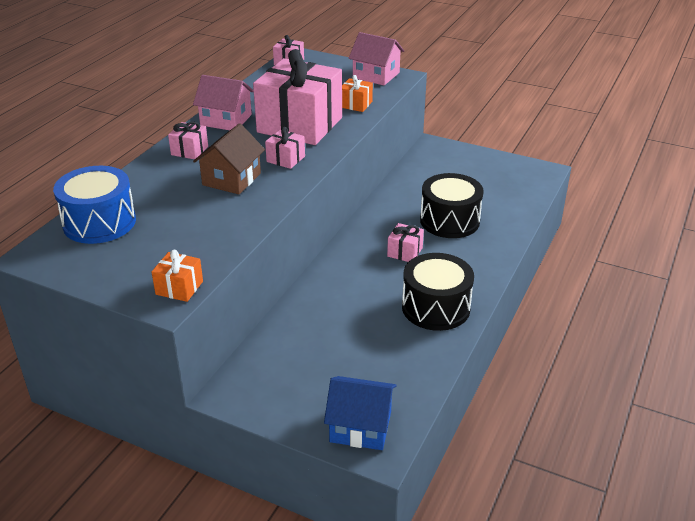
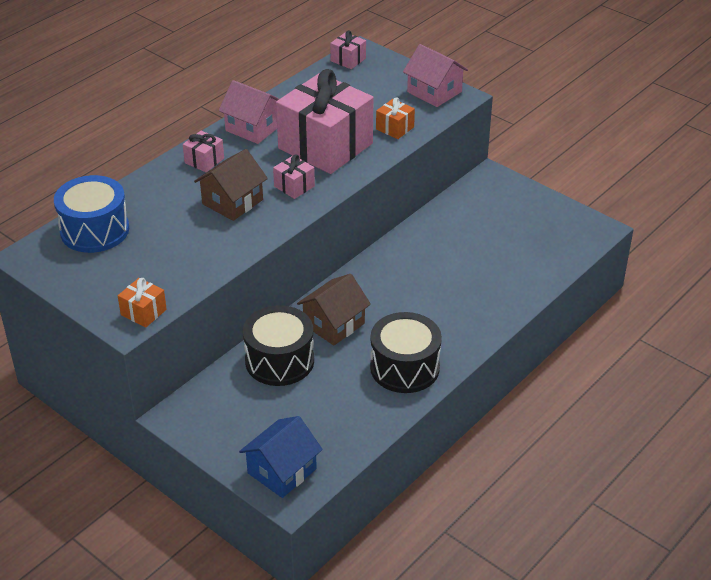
camera: 15 degrees right, 5 degrees up
(351, 281) = (334, 324): none -> brown house
(360, 427) = (282, 471): blue house -> blue house turned 75 degrees counterclockwise
(404, 252) = (401, 301): pink gift -> none
(449, 221) = (464, 273): black drum -> black drum (279, 361)

